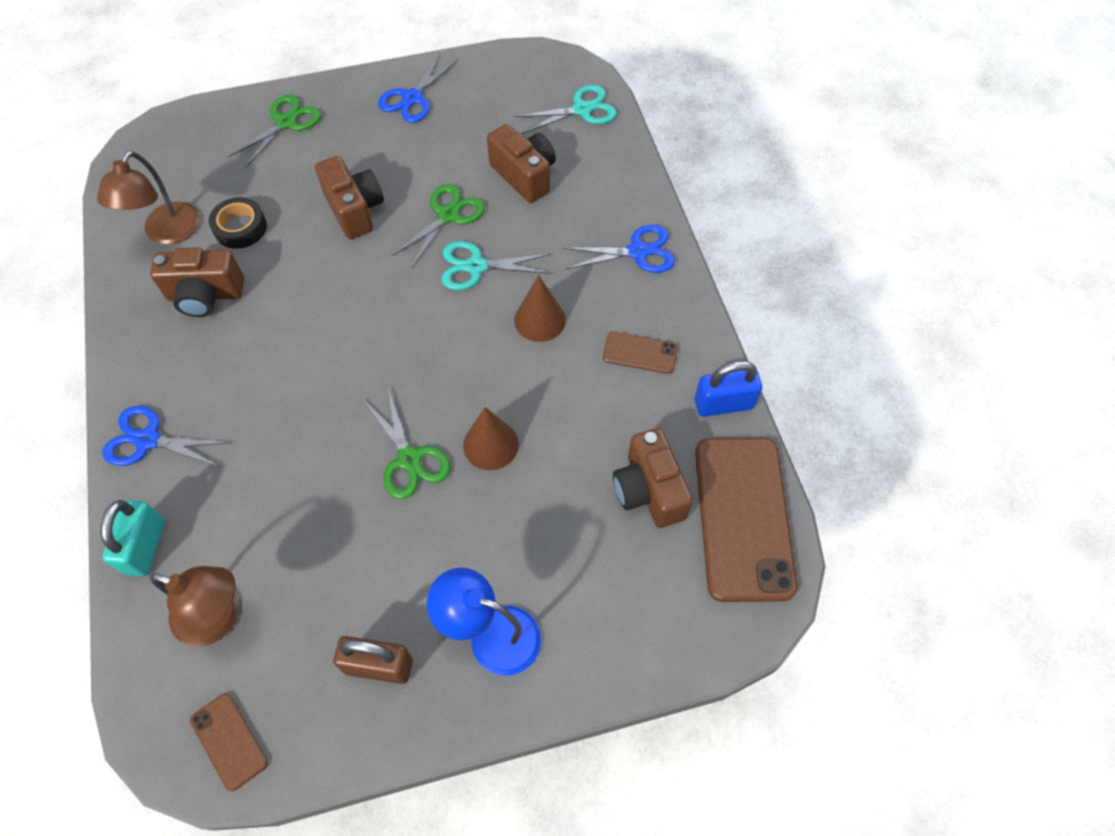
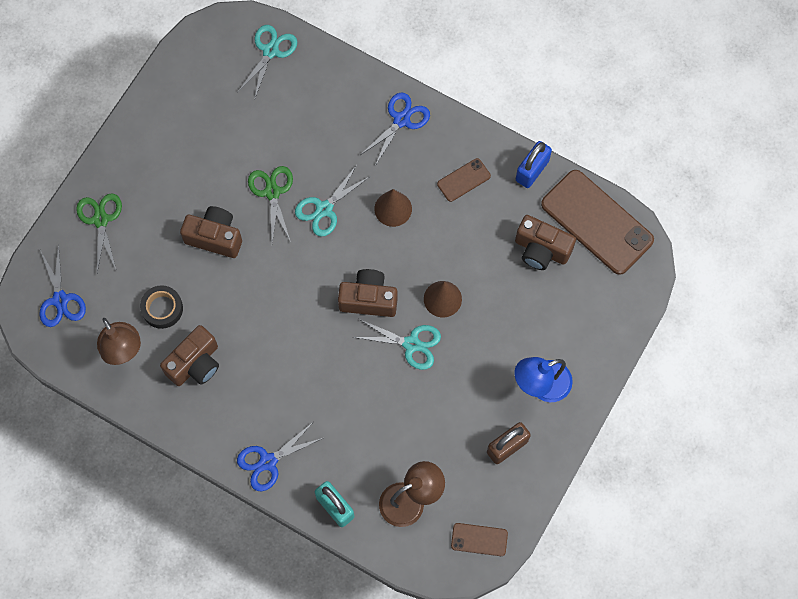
camera: 45 degrees left, 10 degrees up
(409, 459) = (411, 344): green scissors -> turquoise scissors
(412, 98) = (158, 133): blue scissors -> blue scissors (60, 300)
(524, 175) = (286, 127): brown camera -> brown camera (368, 299)

